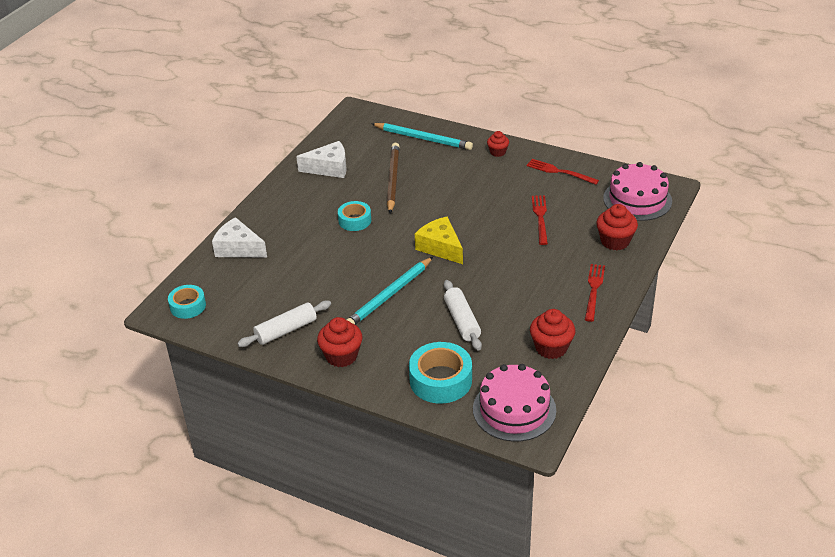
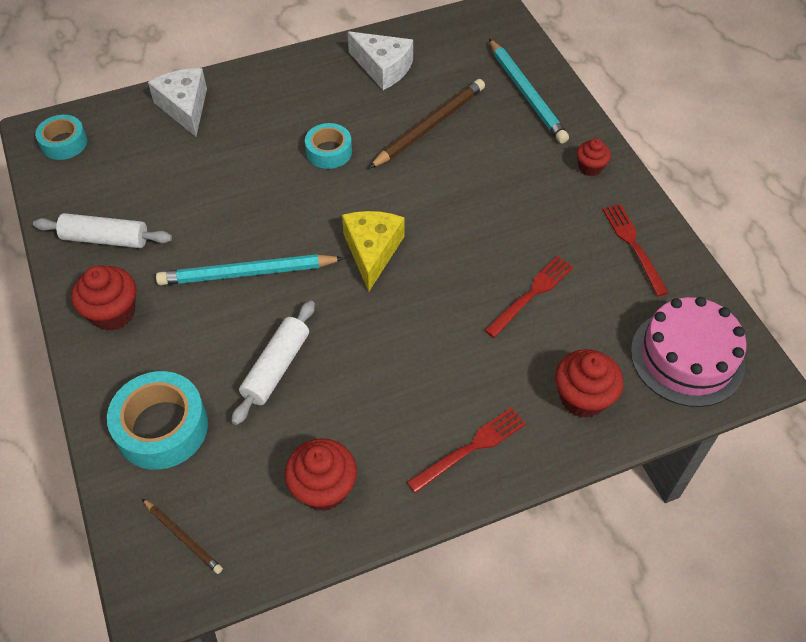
camera: 40 degrees right, 15 degrees up
(514, 409) = (183, 537): pink cake -> brown pencil

